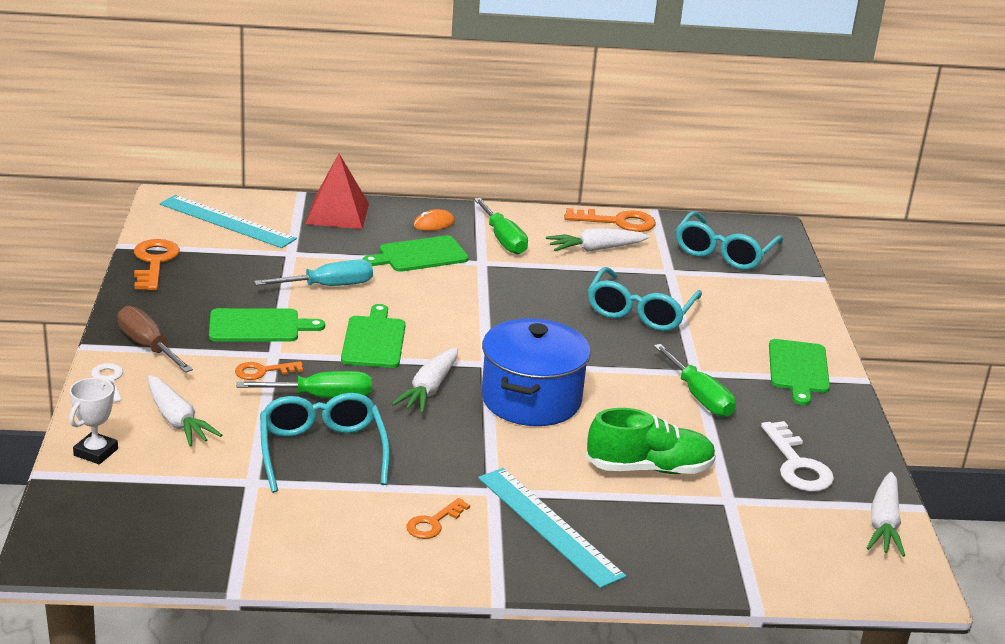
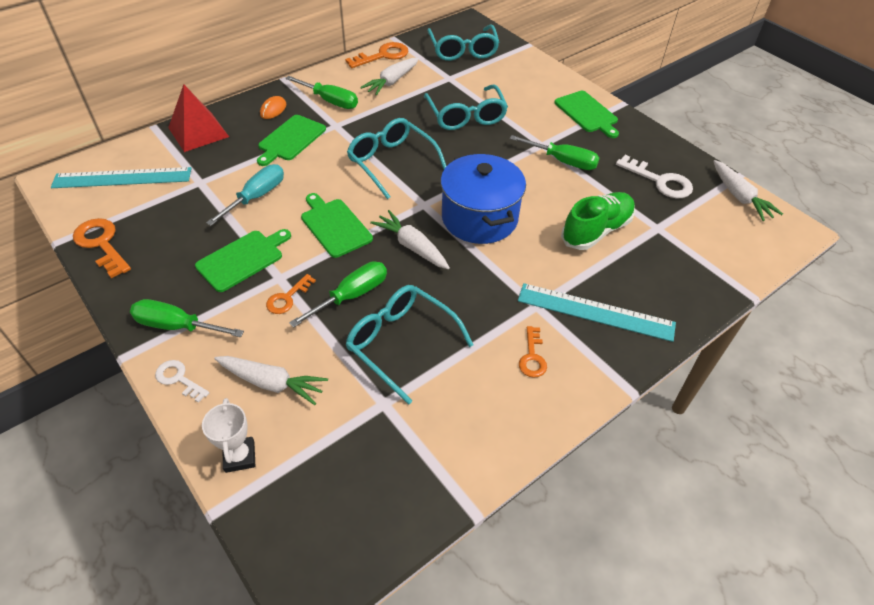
camera: 35 degrees left, 20 degrees up
(148, 346) = (177, 326): brown screwdriver -> green screwdriver
(429, 389) = (412, 246): white carrot -> white carrot turned 150 degrees clockwise
(499, 316) = (391, 162): none -> turquoise glasses

